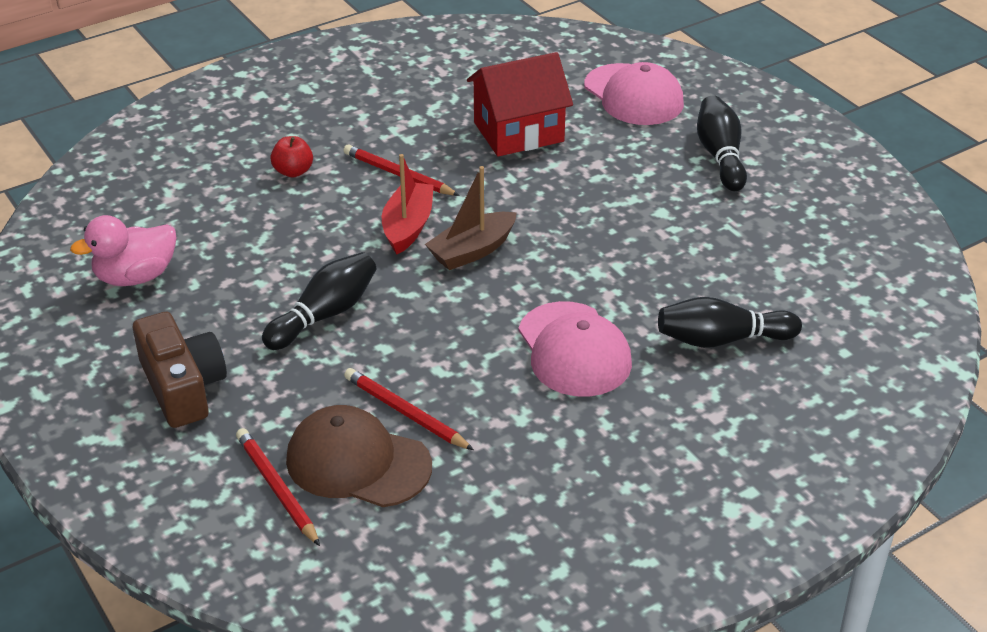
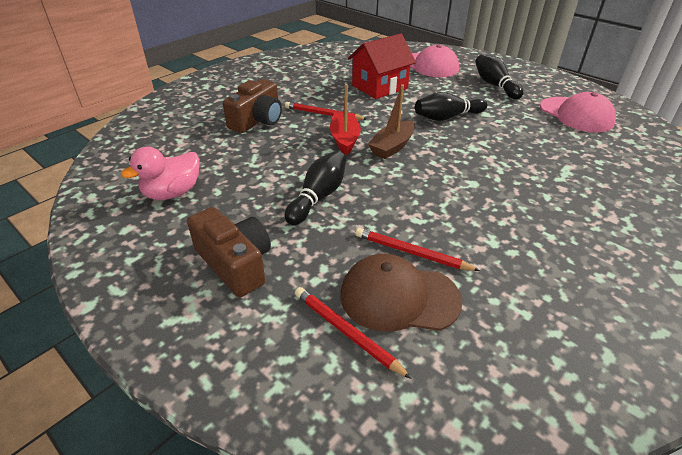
camera: 15 degrees left, 0 degrees up
(293, 171) = (257, 120): red apple -> brown camera
(574, 350) = (494, 193): pink cap -> pink cap (576, 115)
(722, 339) = (576, 173): black bowling pin -> black bowling pin (447, 117)

